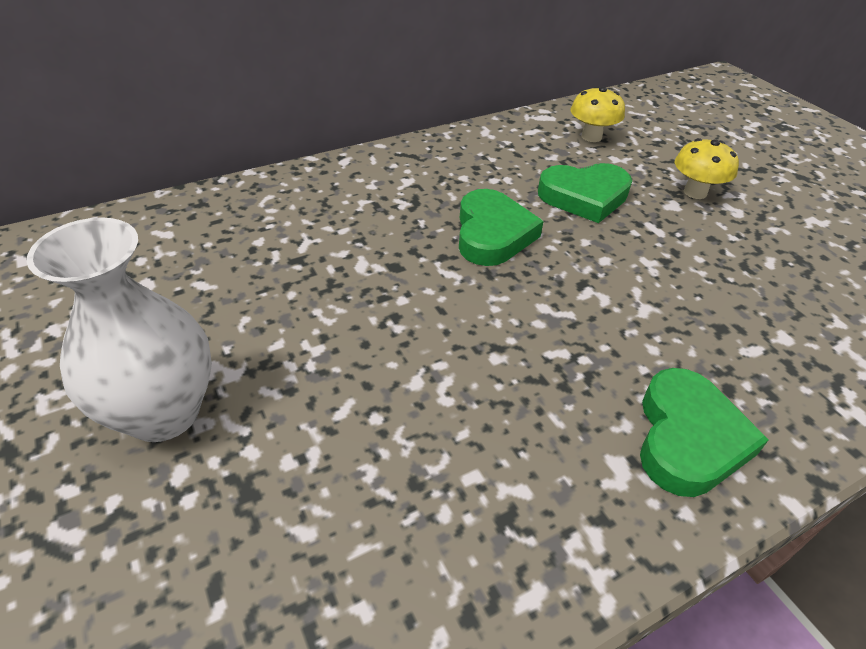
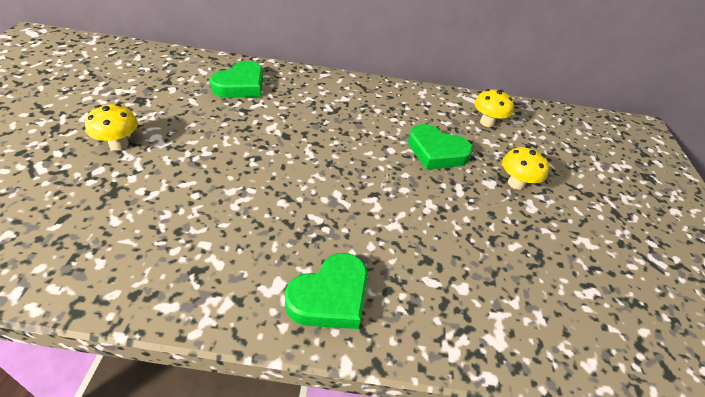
camera: 30 degrees right, 0 degrees up
(164, 413) = (118, 144): white vase -> yellow mushroom
(492, 234) = (356, 145): green heart -> green heart (240, 85)

